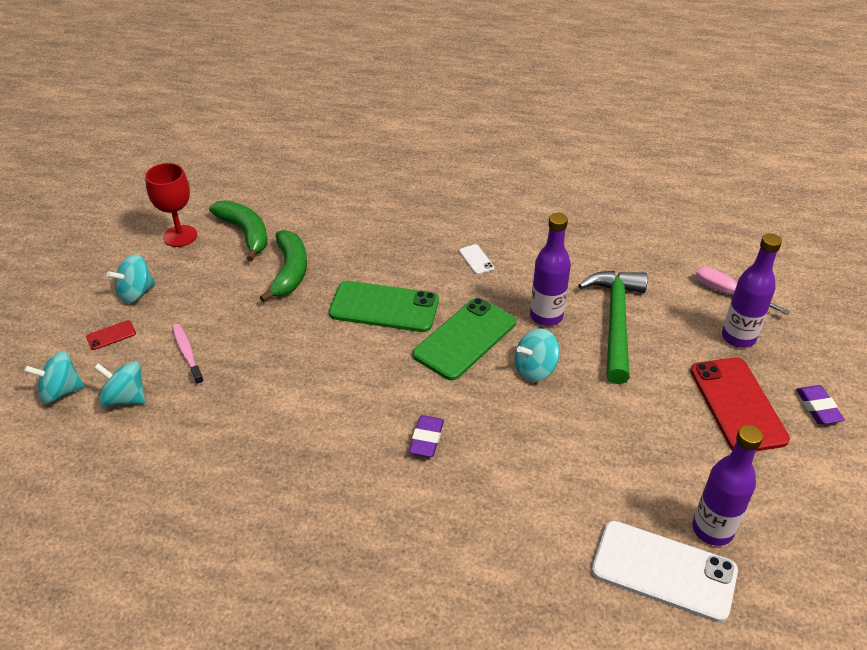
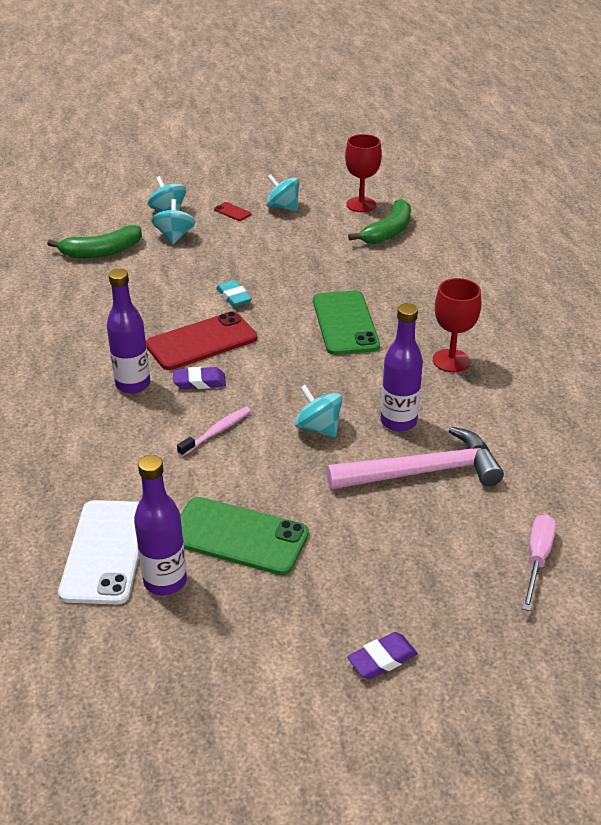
camera: 70 degrees right, 5 degrees down
(187, 354) = (232, 247): pink toothbrush -> pink toothbrush (217, 432)
(288, 376) = (234, 297): none -> turquoise eraser
(290, 271) = (356, 265): green banana -> green banana (101, 252)
(465, 339) = (333, 377): green phone -> green phone (238, 536)
(476, 259) = (451, 361): white phone -> red goblet
(616, 321) = (423, 472): green hammer -> pink hammer
(737, 404) = (349, 585): red phone -> red phone (201, 341)
(738, 337) = (462, 576): purple bottle -> purple bottle (133, 384)

